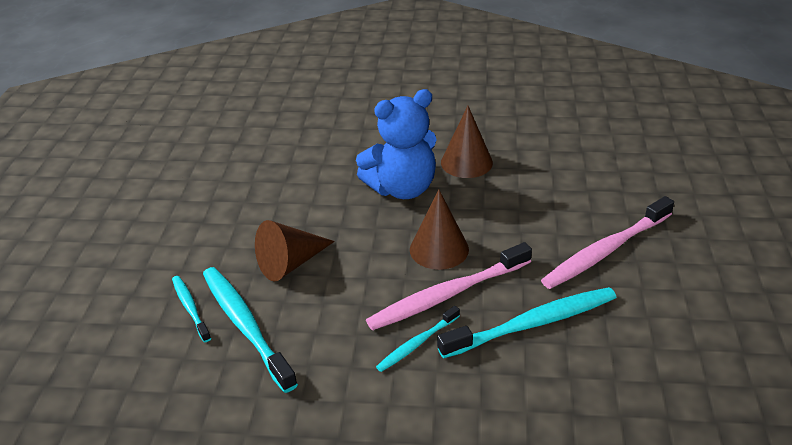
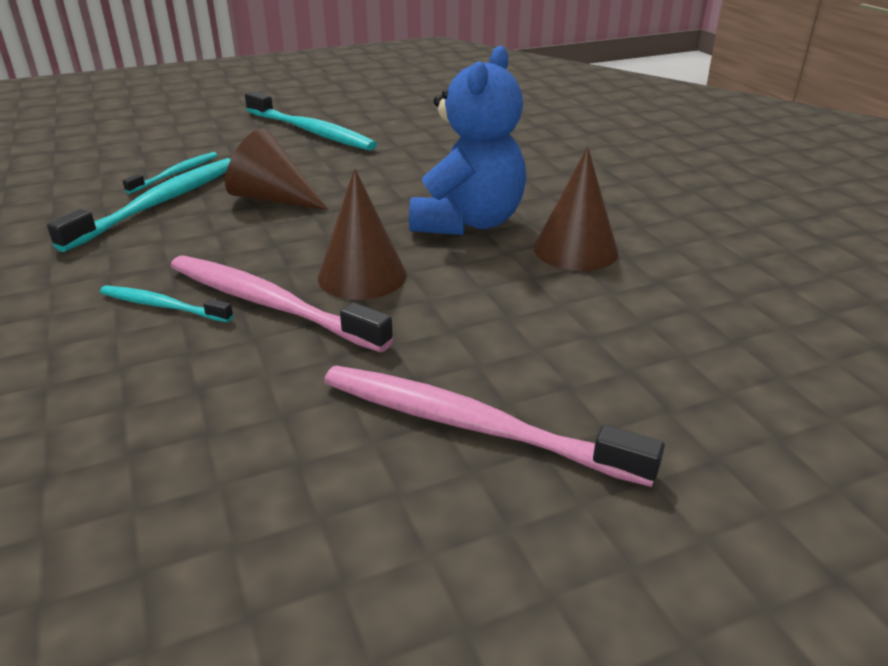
camera: 60 degrees right, 5 degrees down
(402, 188) = (468, 222): blue teddy bear -> blue teddy bear turned 105 degrees counterclockwise
(533, 323) = (240, 389): turquoise toothbrush -> turquoise toothbrush (311, 131)

